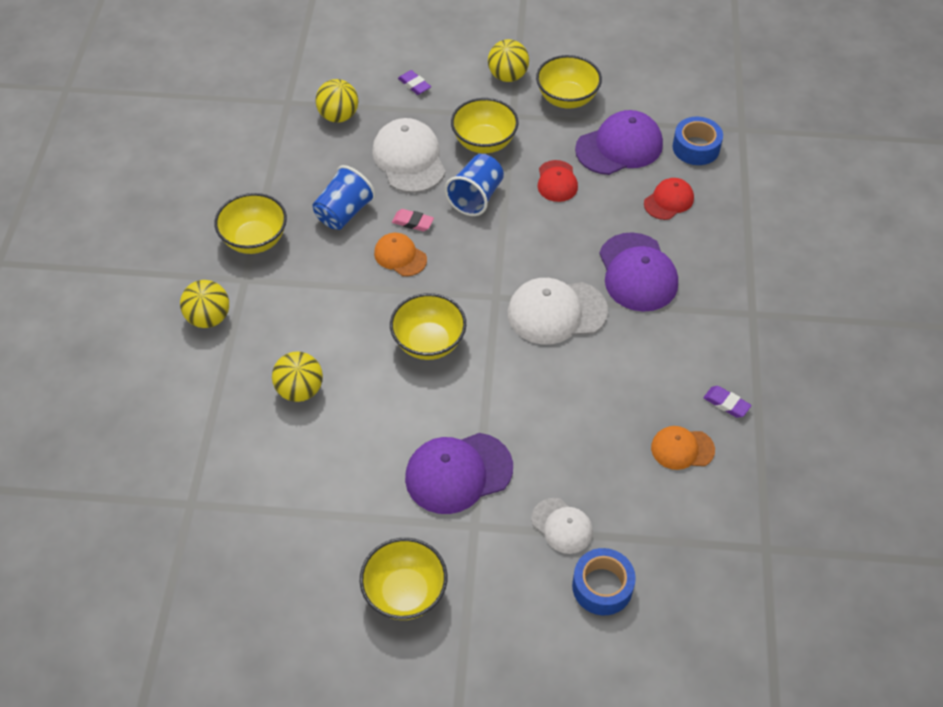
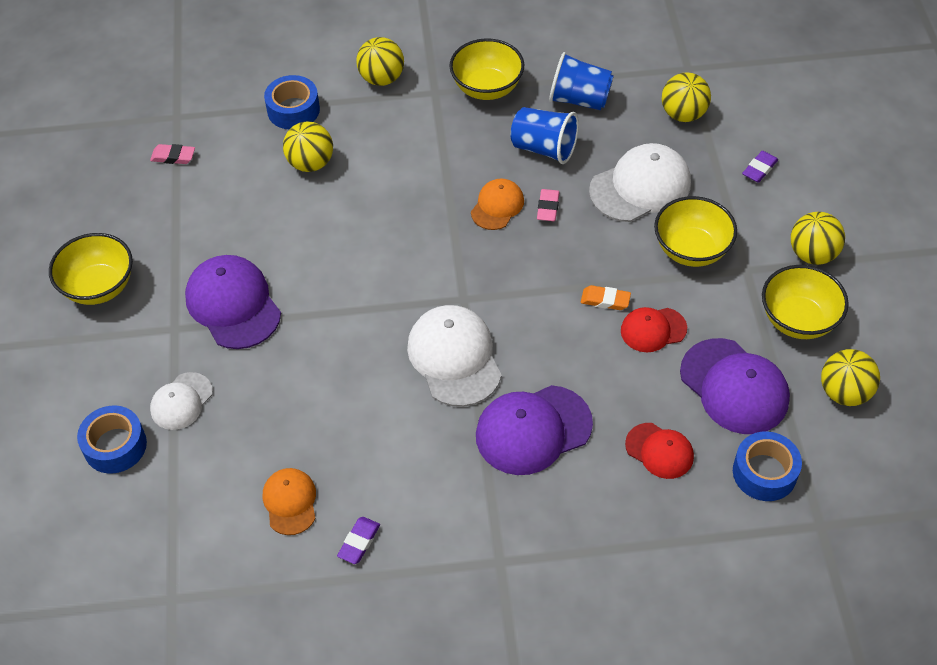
camera: 80 degrees right, 0 degrees up
(222, 396) = (293, 110): none -> blue tape
(248, 511) = (173, 157): none -> pink eraser
(429, 342) = (388, 251): yellow bowl -> none
(476, 197) = (602, 256): blue cup -> blue cup (579, 99)
(521, 204) = (605, 300): none -> orange eraser
(635, 90) = (844, 392): none -> yellow ball

